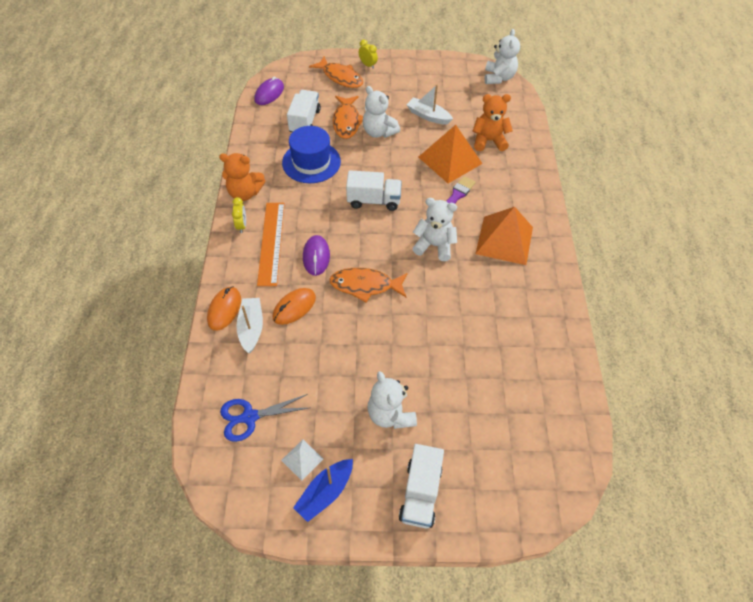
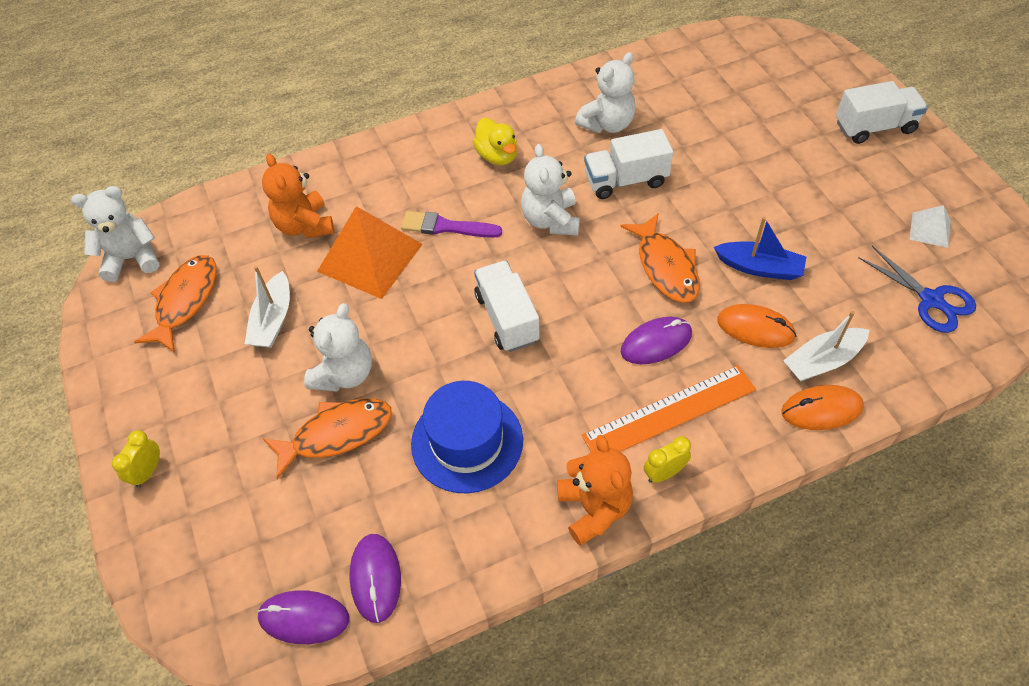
camera: 110 degrees left, 0 degrees up
(269, 116) = (375, 578): none -> purple mouse
(305, 121) = (364, 505): white truck -> white truck (625, 180)
(325, 492) = (943, 196): blue boat -> blue boat (759, 267)
(340, 77) = (204, 504): orange fish -> orange fish (185, 301)
(390, 414) = (816, 177): white teddy bear -> white teddy bear (607, 124)
(504, 240) = (497, 156): orange pyramid -> yellow duck

